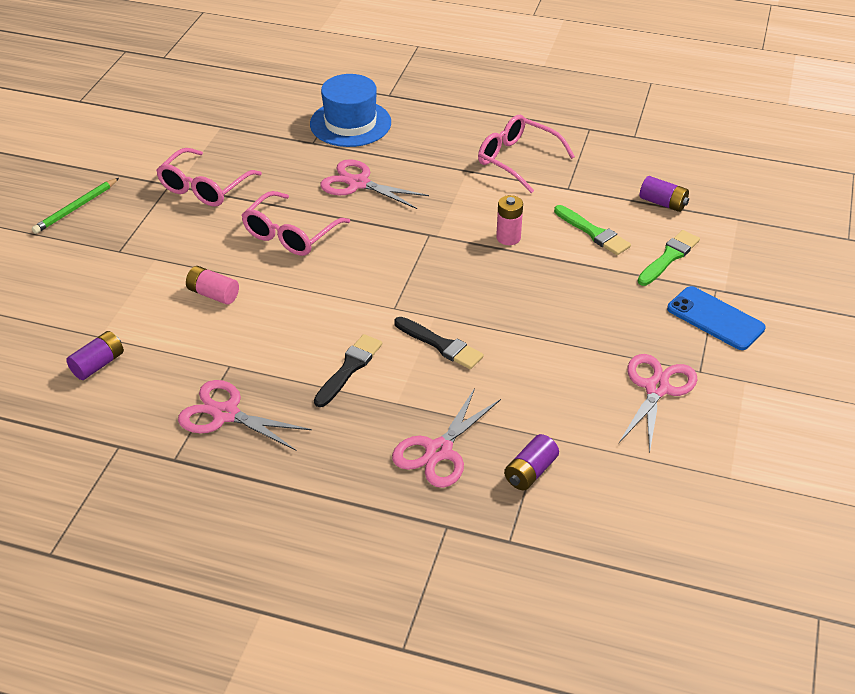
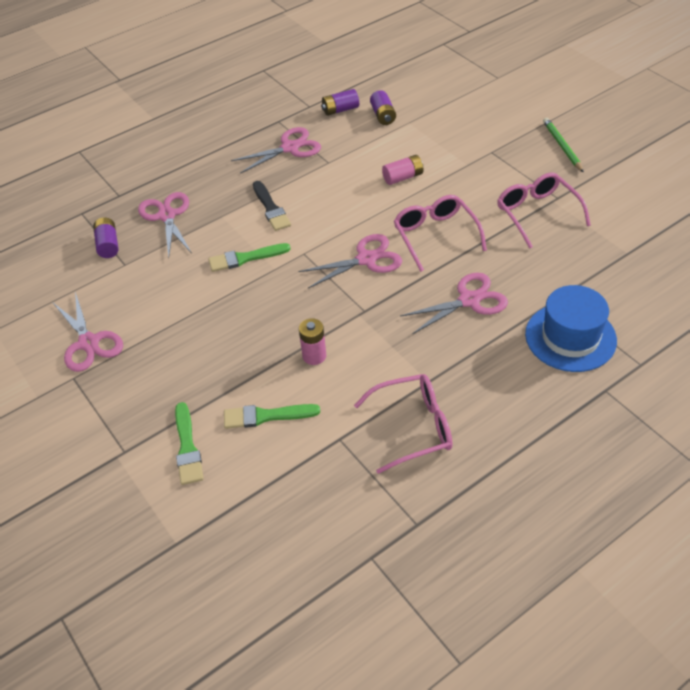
camera: 130 degrees right, 5 degrees up
(363, 262) = (367, 259): none -> pink scissors
(441, 345) = (245, 258): black brush -> green brush
(663, 203) = (252, 498): purple battery -> purple battery (340, 110)
(715, 319) = (100, 425): blue phone -> none

